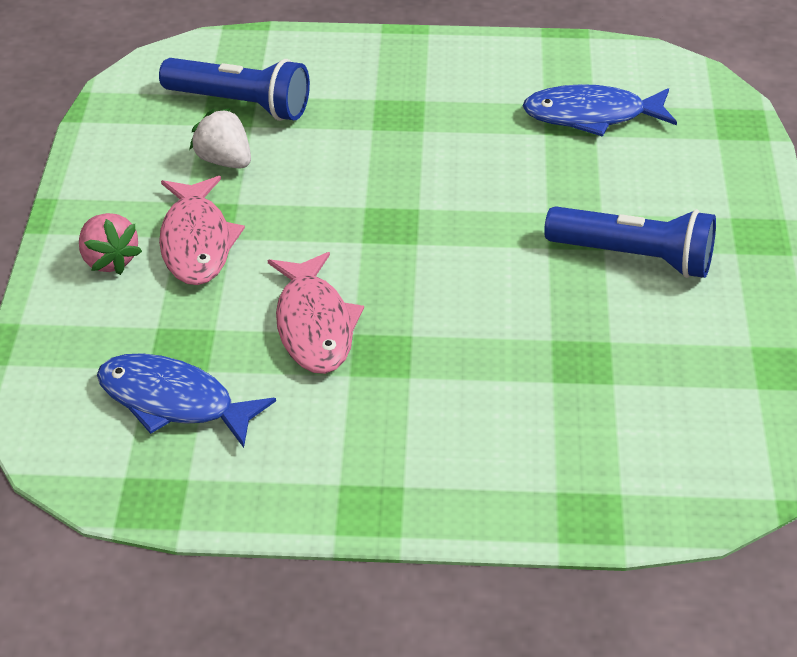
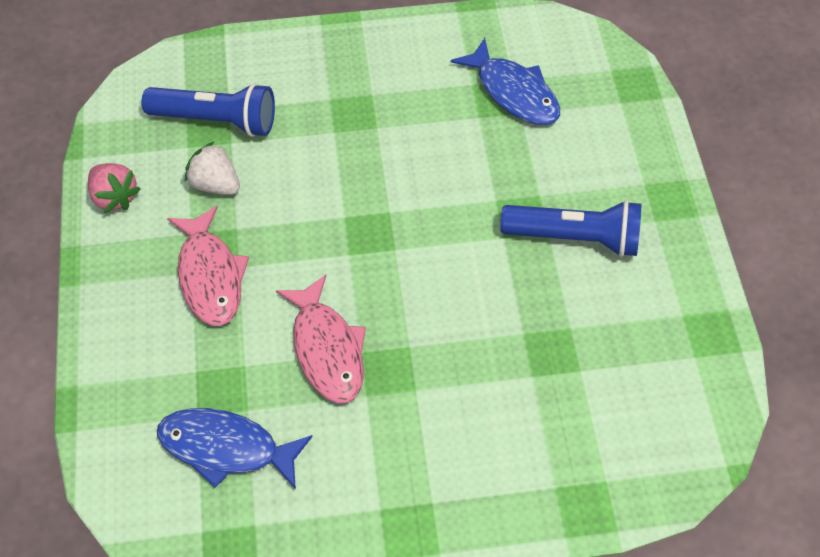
camera: 10 degrees left, 15 degrees up
(109, 260) = (139, 306): pink strawberry -> pink strawberry (114, 197)
(591, 116) = (513, 92): blue fish -> blue fish turned 120 degrees counterclockwise

